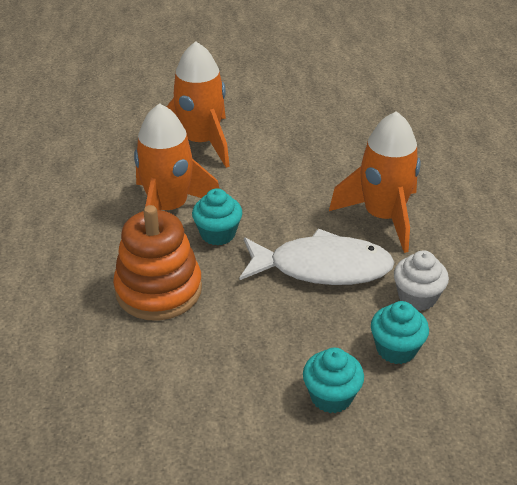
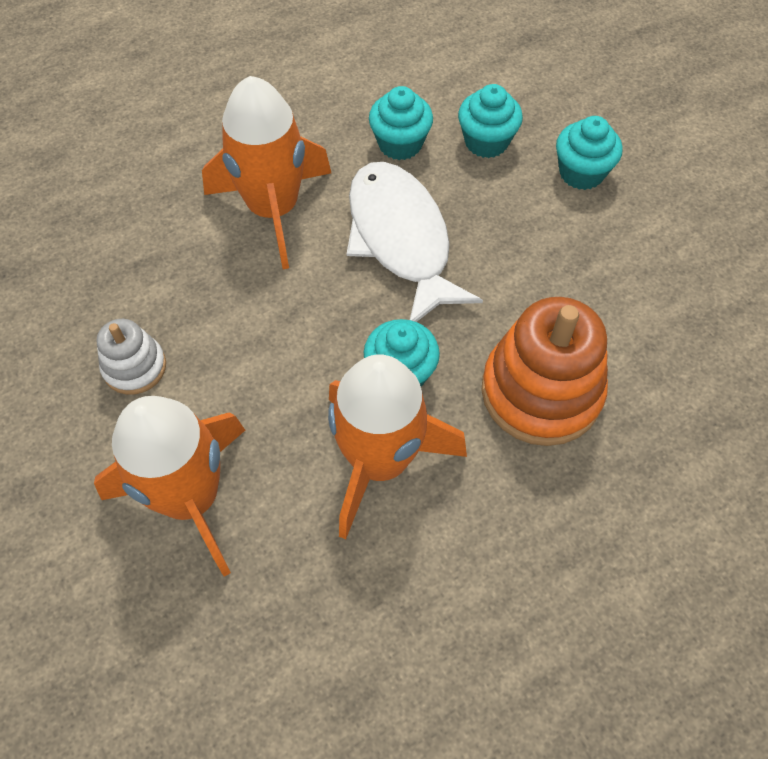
camera: 115 degrees left, 20 degrees up
(293, 140) = (134, 367): none -> white stacking toy
(417, 297) = (400, 144): white cupcake -> turquoise cupcake

